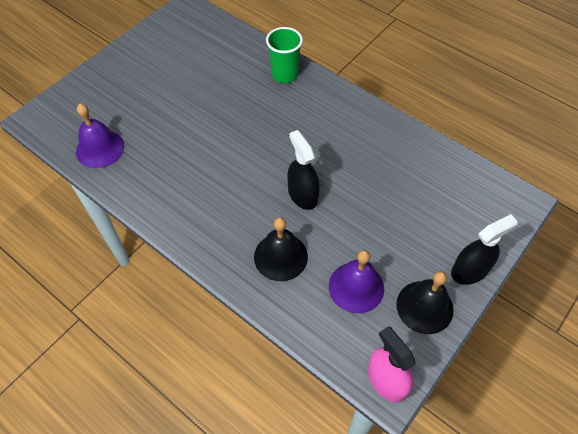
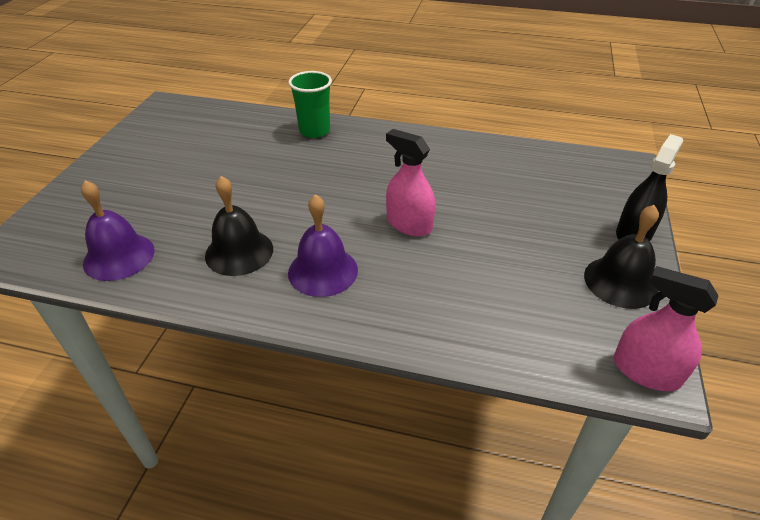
camera: 25 degrees left, 15 degrees down
(280, 256) = (427, 291): black bell -> black bell (239, 252)
(302, 195) = (409, 224): black spray bottle -> pink spray bottle
(356, 287) = (535, 290): purple bell -> purple bell (323, 271)

